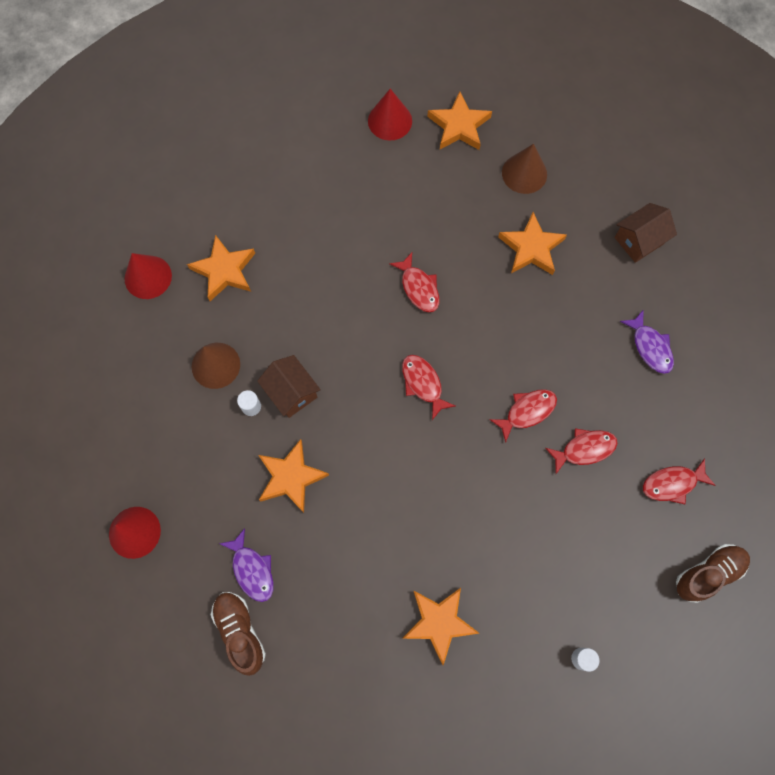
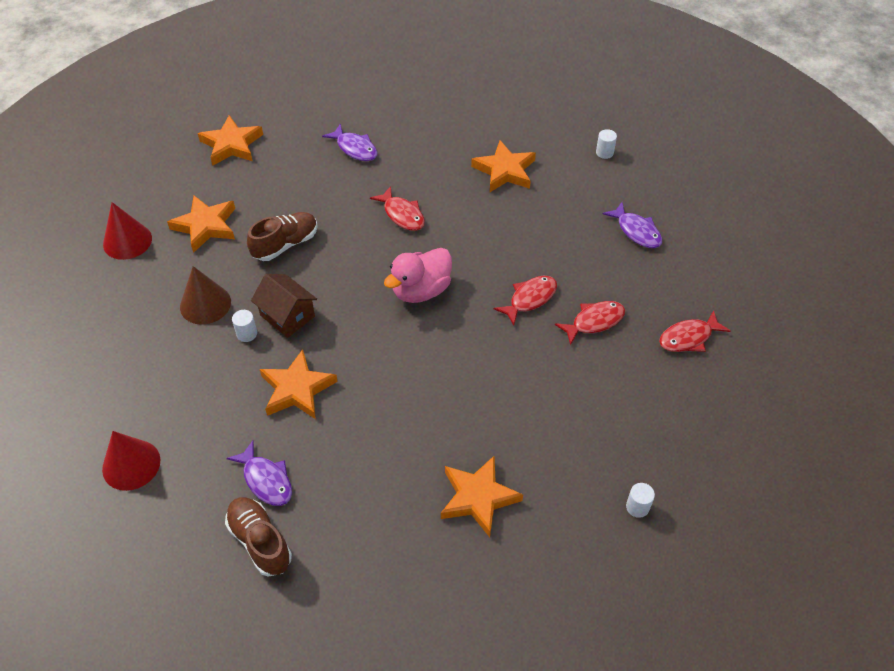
camera: 10 degrees left, 20 degrees down
(383, 194) = (355, 148): none -> purple fish
(390, 121) = (352, 94): red cone -> none
(423, 384) = (421, 290): red fish -> pink duck
(459, 126) = (417, 91): orange star -> orange star (232, 145)
(524, 173) = (485, 117): brown cone -> none
(639, 240) = (604, 152): brown house -> white cylinder
(708, 573) = (746, 409): brown shoe -> brown shoe (285, 244)

